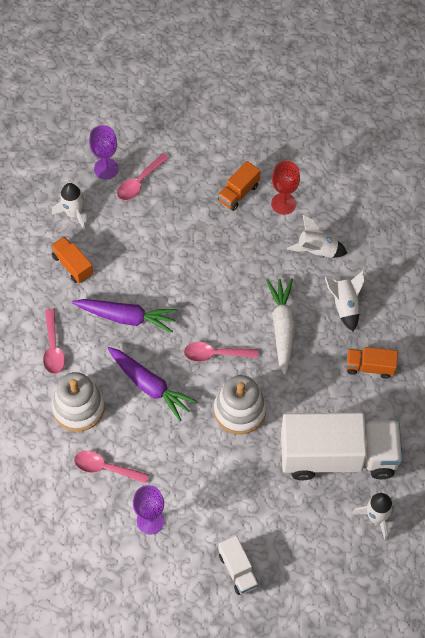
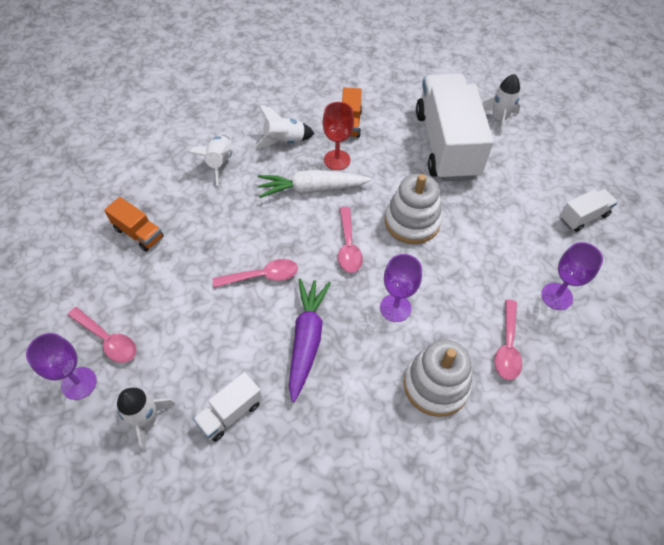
camera: 95 degrees left, 5 degrees down
(53, 348) = (356, 426): pink spoon -> pink spoon (262, 276)
(72, 265) = (230, 413): orange truck -> white truck
(150, 386) = (395, 308): purple carrot -> purple goblet
(283, 203) = (158, 192): red goblet -> red goblet (337, 160)

